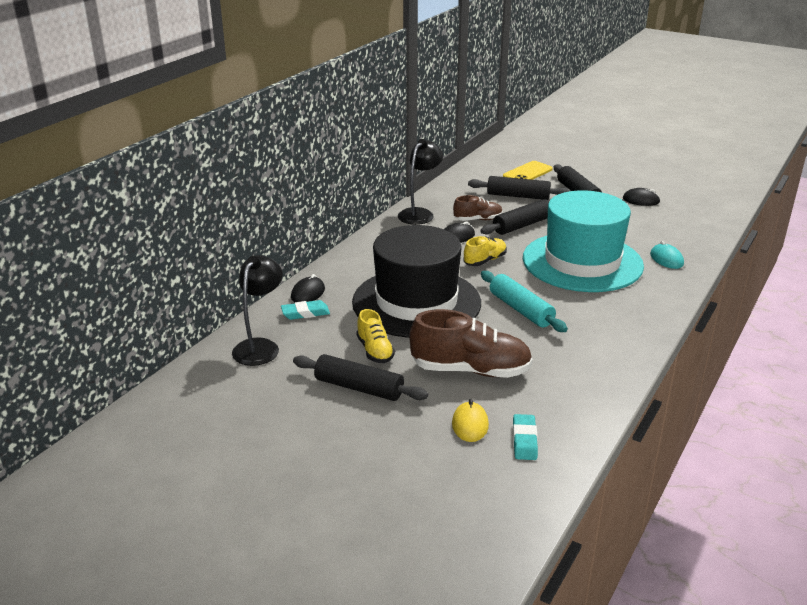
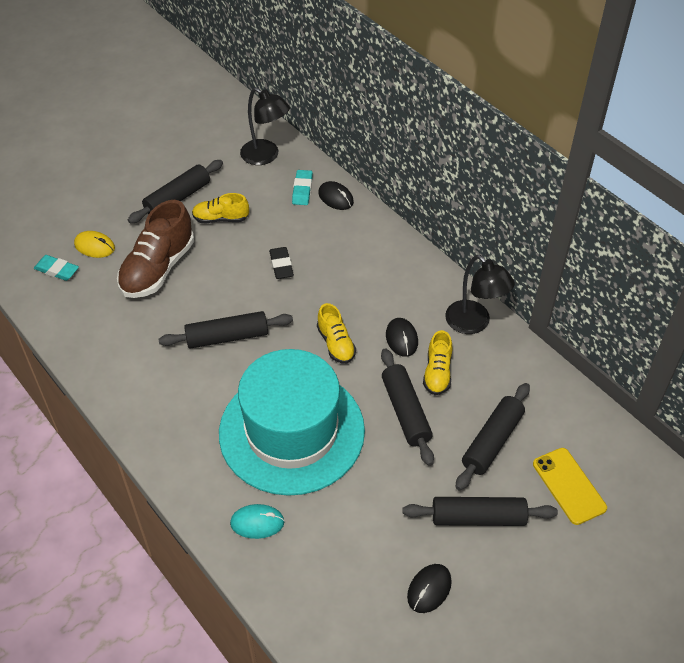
camera: 110 degrees right, 20 degrees up
(416, 302) = (281, 265): black hat -> black eraser
(478, 220) = (437, 373): brown shoe -> yellow shoe
(521, 309) = (227, 337): turquoise rolling pin -> black rolling pin

